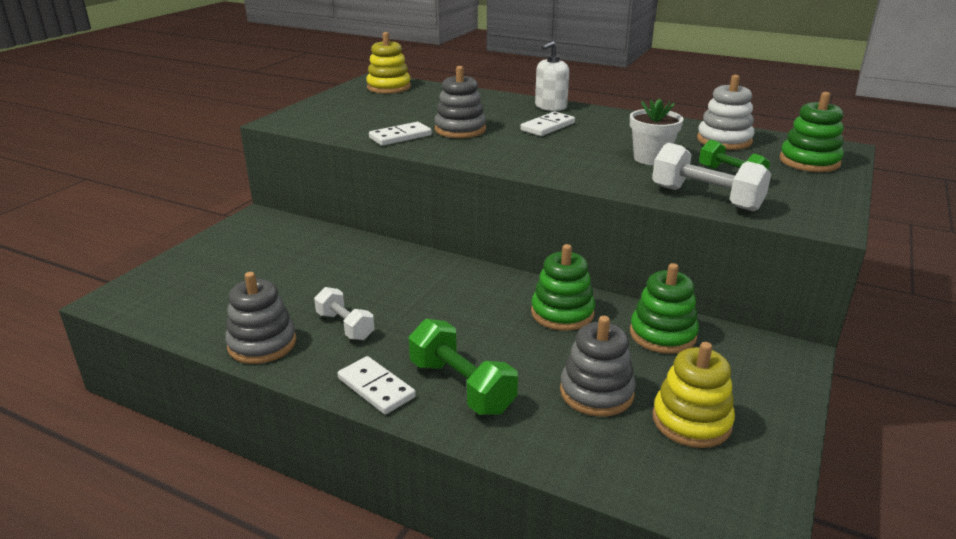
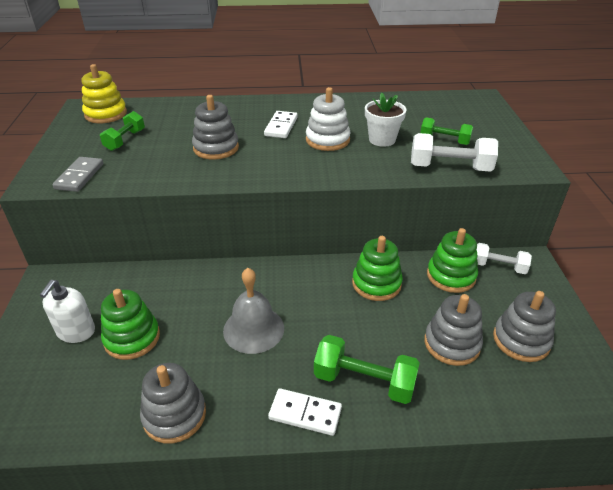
camera: 30 degrees left, 10 degrees up
(317, 124) = (79, 176): none -> grey domino
(345, 326) = (230, 364): white dumbbell -> white dumbbell (499, 266)
(384, 108) = (125, 140): none -> green dumbbell
(394, 307) = (253, 329): none -> grey bell
(400, 137) = (172, 170): white domino -> none
(550, 107) = (263, 104): white soap dispenser -> white soap dispenser (76, 331)
(691, 421) = (521, 340): yellow stacking toy -> grey stacking toy
(724, 140) = (411, 108): white stacking toy -> white stacking toy (327, 140)
(809, 161) = (476, 114): green stacking toy -> green stacking toy (132, 338)

